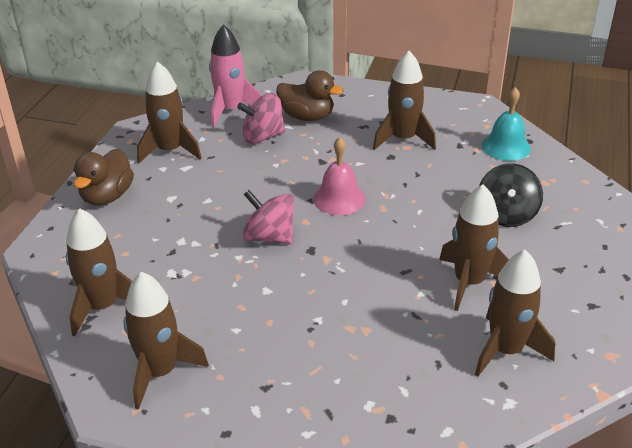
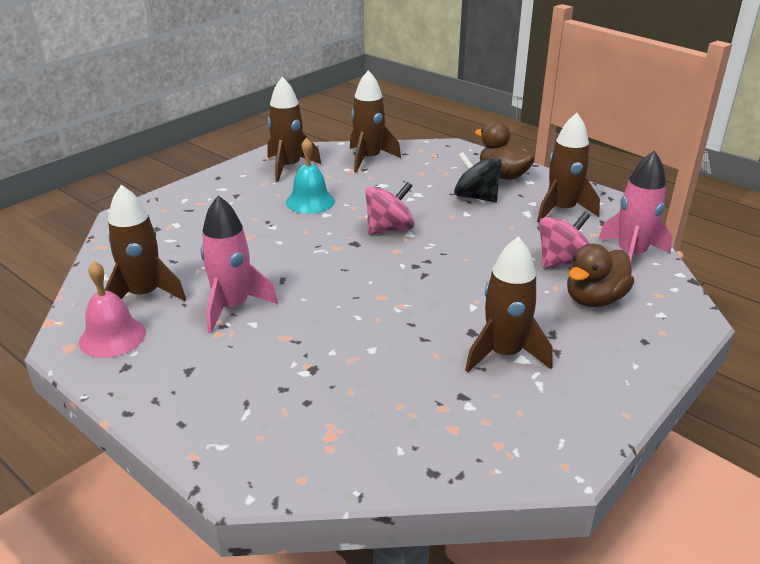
camera: 115 degrees right, 5 degrees down
(263, 137) = (562, 261): pink spinning top -> pink spinning top turned 45 degrees clockwise
(339, 199) = (416, 276): pink bell -> pink bell (112, 337)
(469, 282) = (233, 307): brown rocket -> pink rocket
(506, 147) = (432, 438): turquoise bell -> turquoise bell (310, 201)
(506, 214) = (299, 373): black spinning top -> black spinning top (476, 197)

